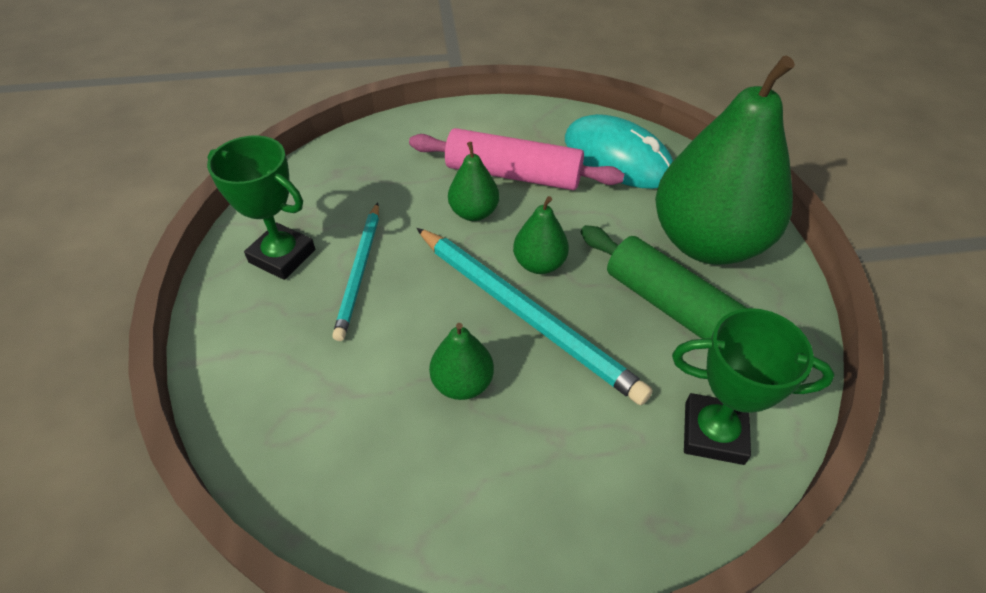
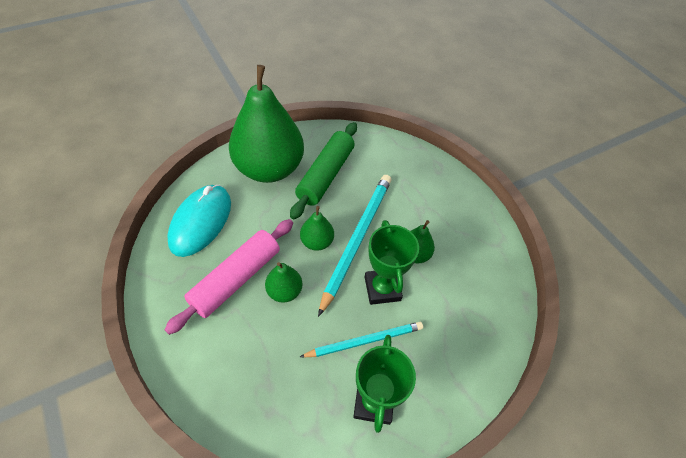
camera: 115 degrees left, 5 degrees up
(513, 174) = (236, 279): pink rolling pin -> pink rolling pin turned 45 degrees clockwise
(713, 433) = (388, 157): green trophy -> green trophy (382, 288)

